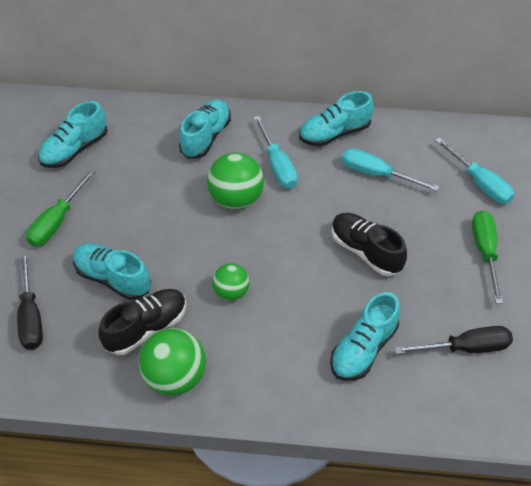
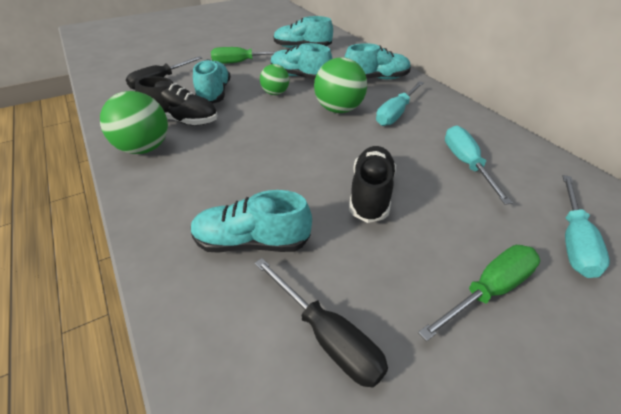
camera: 55 degrees right, 10 degrees down
(231, 292) = (248, 141): green ball -> green ball (275, 93)
(334, 133) = (471, 125): turquoise shoe -> turquoise shoe (300, 77)

